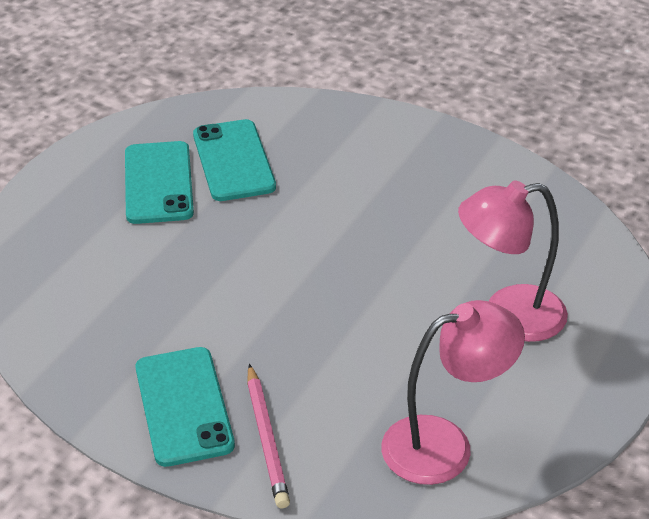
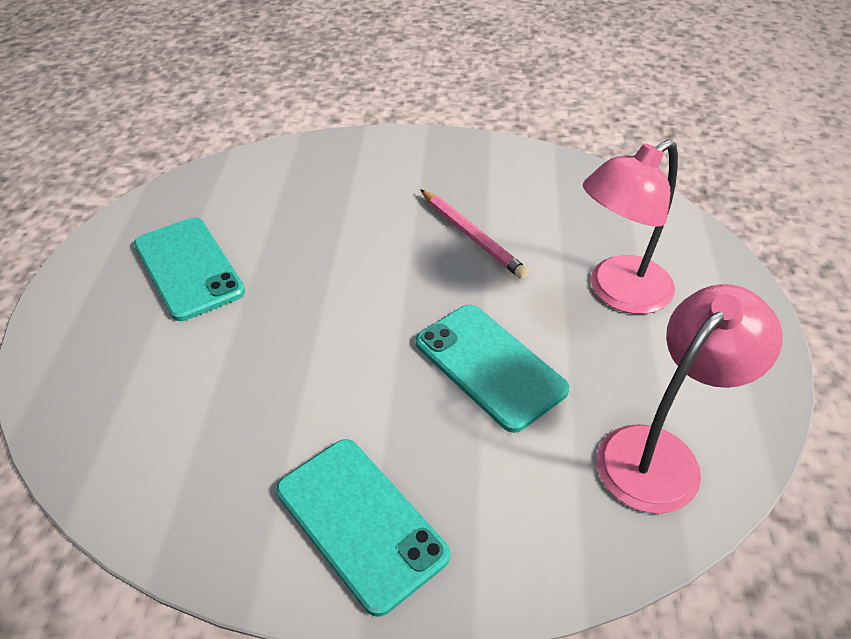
camera: 25 degrees left, 5 degrees up
(233, 161) = (256, 222): turquoise phone -> turquoise phone (490, 366)
(266, 439) = (478, 526): pink pencil -> pink pencil (472, 237)

